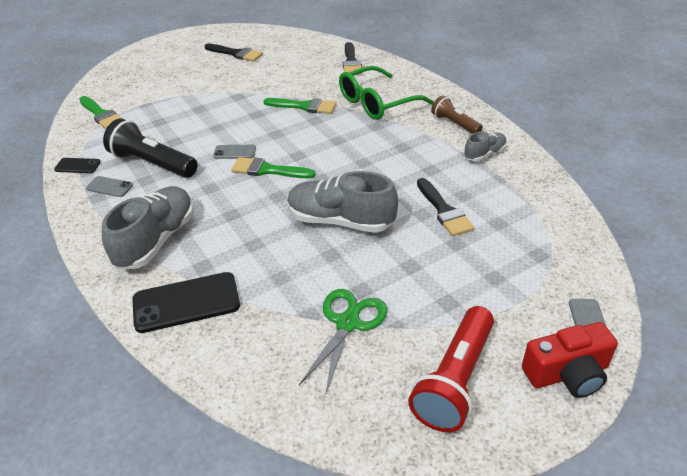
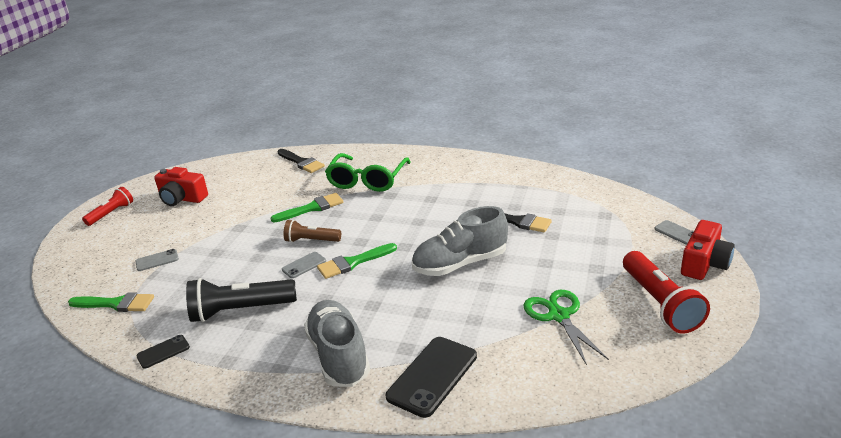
camera: 40 degrees left, 10 degrees down
(109, 187) = (227, 348): grey phone -> grey phone (157, 260)
(184, 44) = (111, 213): none -> red flashlight
(236, 54) = (182, 198): black brush -> red camera
(455, 124) = (444, 168): brown flashlight -> brown flashlight (311, 240)
(484, 154) = (491, 177): grey shoe -> none

